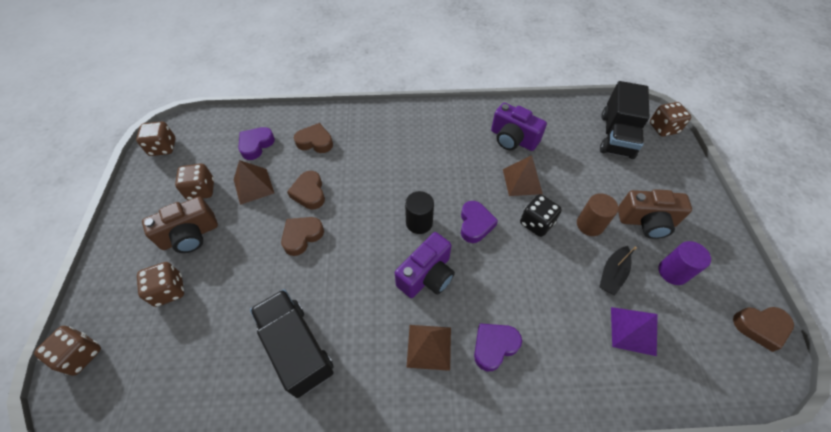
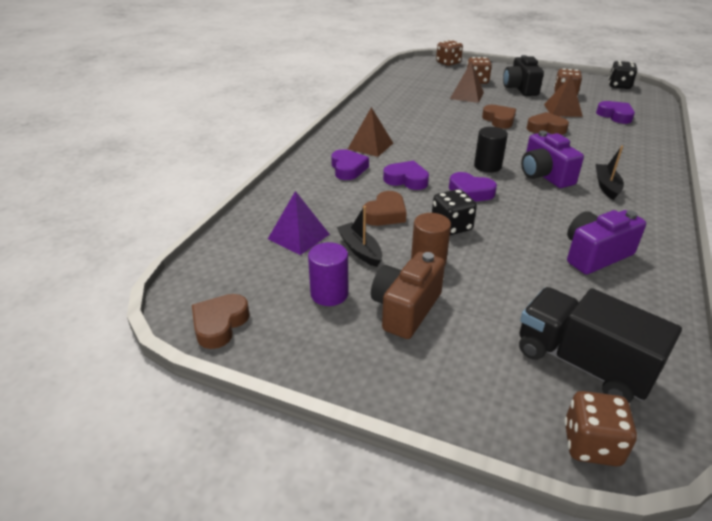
camera: 115 degrees right, 20 degrees down
(163, 147) = (619, 86): brown dice -> black dice
(190, 235) = (520, 88): brown camera -> black camera
(297, 348) = (407, 108): black truck -> none
(315, 142) = (615, 139): brown heart -> brown heart (385, 214)
(411, 141) = (606, 186): none -> black boat
(427, 275) = (429, 158): purple camera -> purple camera (544, 175)
(483, 281) = (406, 180): none -> purple heart
(522, 181) = (516, 237): brown pyramid -> brown pyramid (466, 95)

